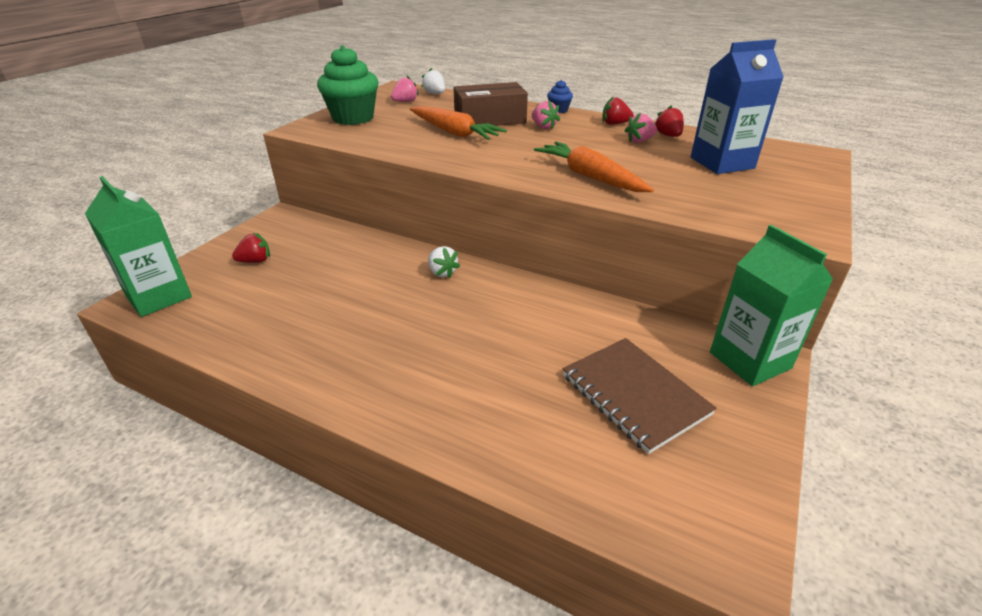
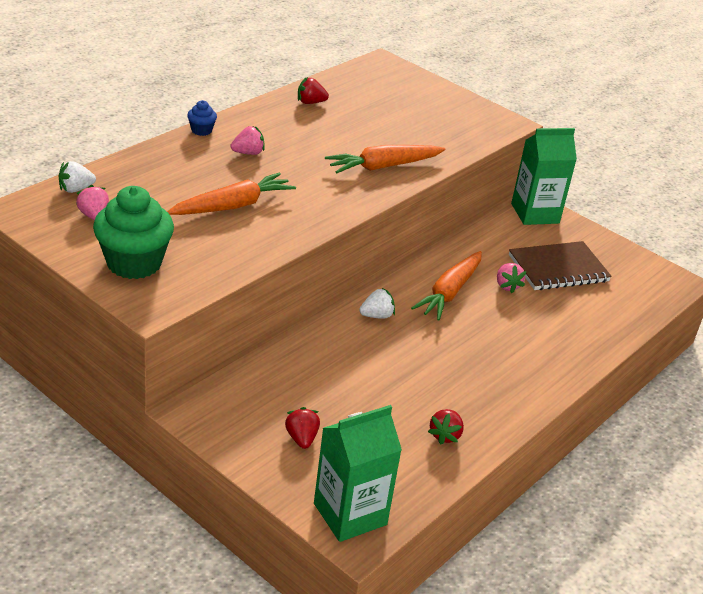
camera: 80 degrees left, 0 degrees up
(490, 119) = (204, 176): brown box -> none
(511, 310) = (449, 292): none -> orange carrot
(615, 124) = (264, 115): red strawberry -> red strawberry (445, 435)
(640, 141) = (315, 119): pink strawberry -> pink strawberry (507, 286)
(722, 163) = (382, 104): blue carton -> none

